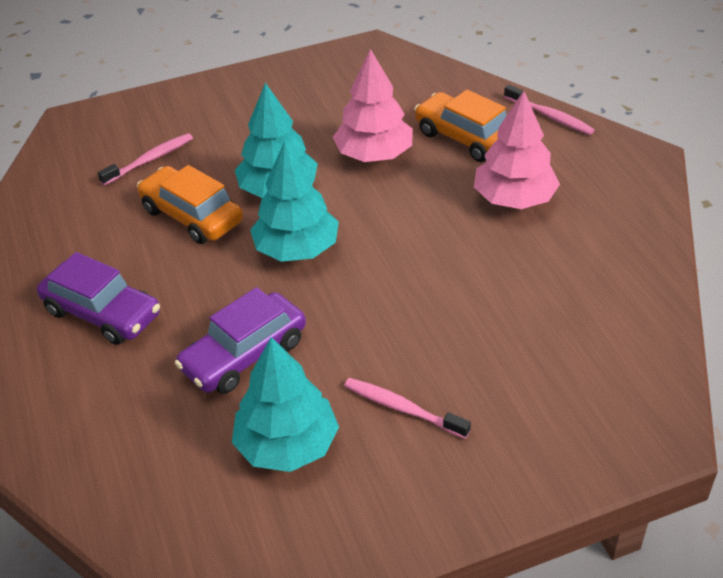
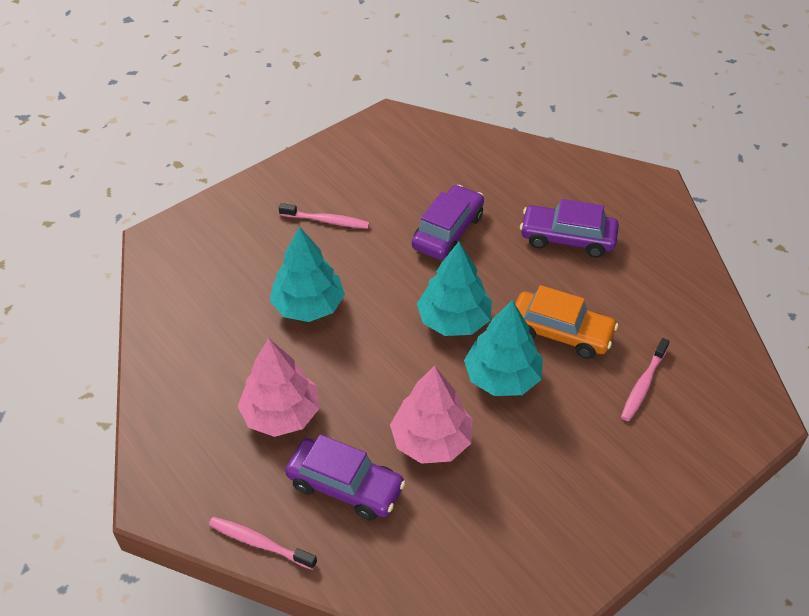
camera: 160 degrees right, 5 degrees up
(287, 445) = (391, 186): turquoise tree -> turquoise tree (308, 306)
(465, 138) = (345, 486): orange car -> purple car

